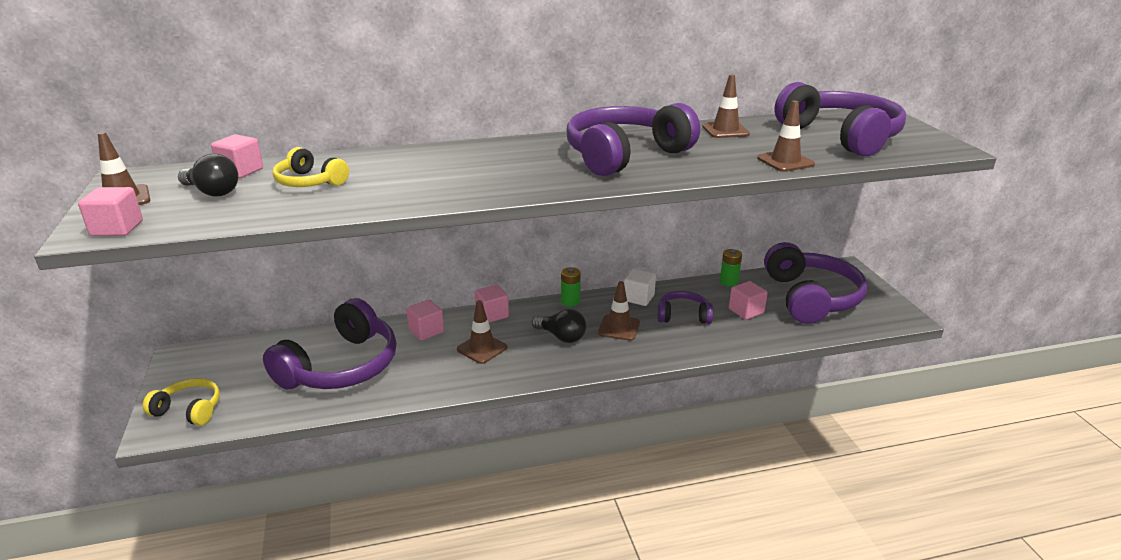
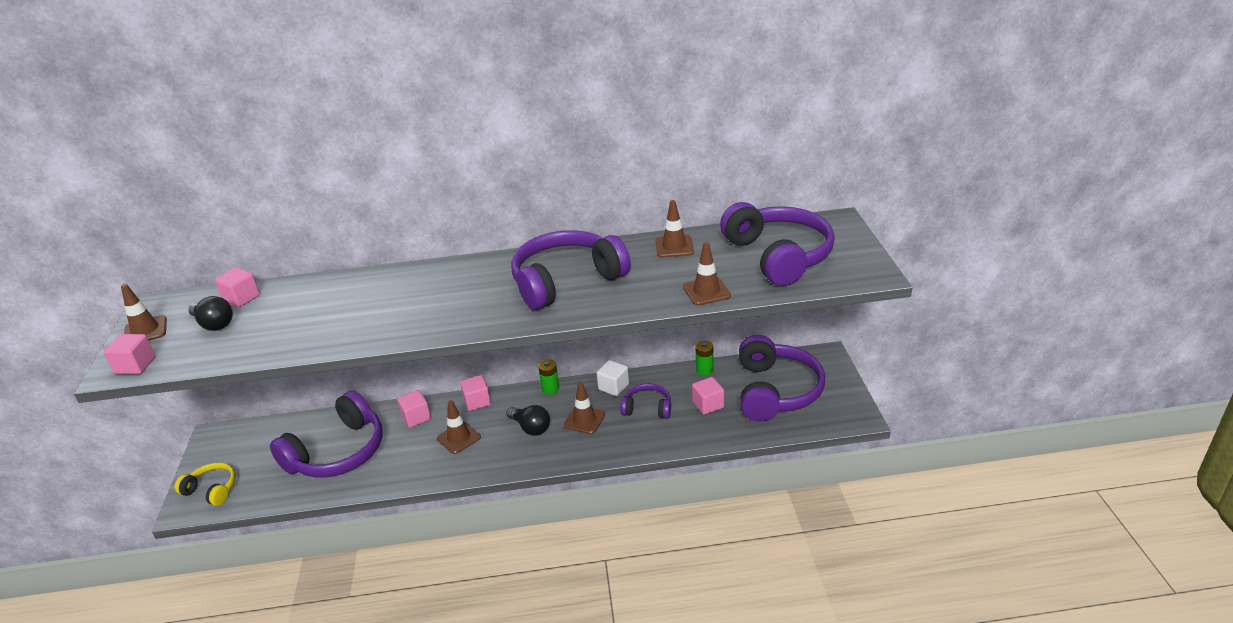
camera: 10 degrees right, 5 degrees up
(310, 182) = (292, 313): yellow headphones -> none

